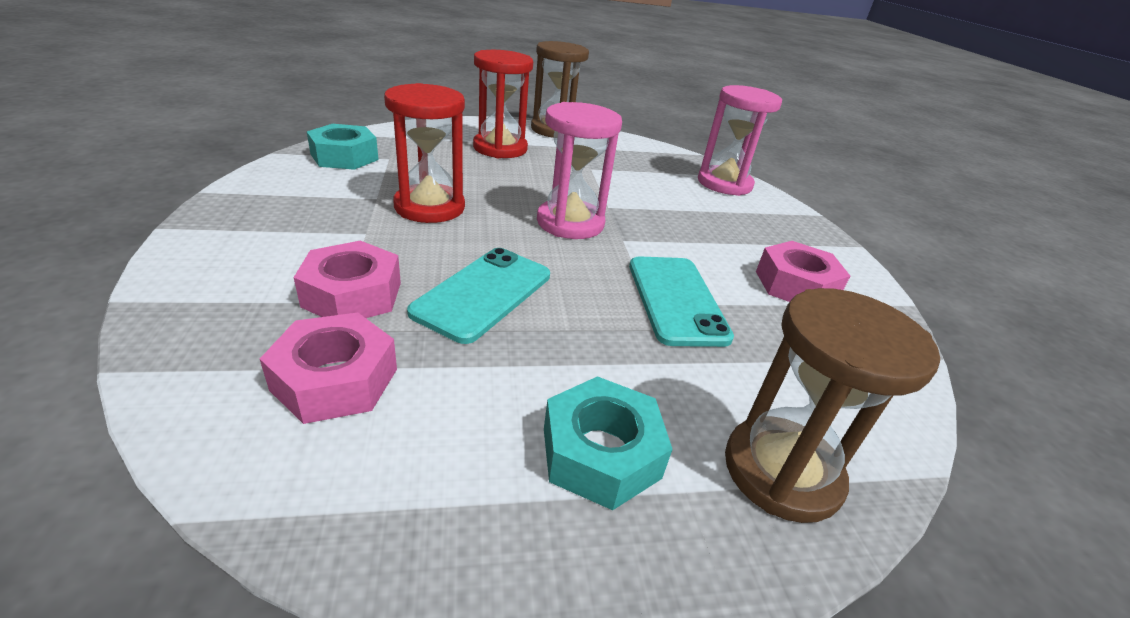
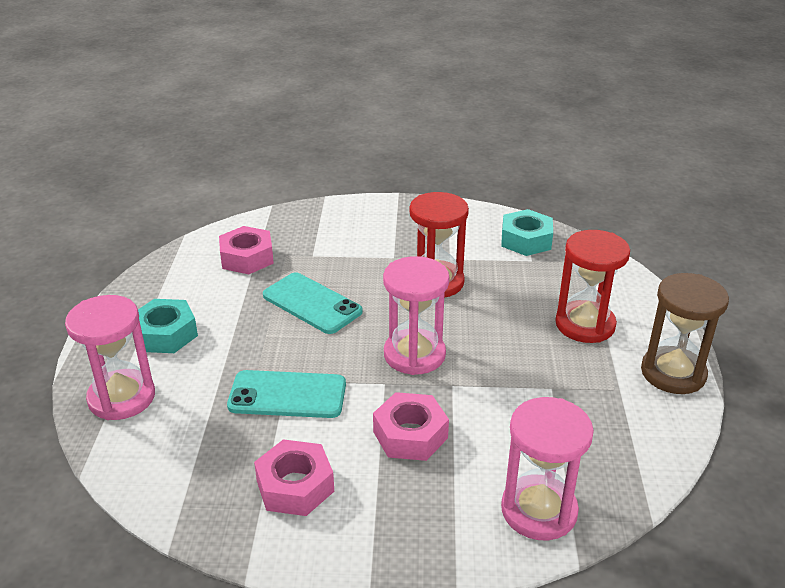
camera: 105 degrees right, 0 degrees up
(352, 294) = (319, 257): pink nut -> pink nut (410, 435)
(782, 471) = (122, 397): brown hourglass -> pink hourglass

